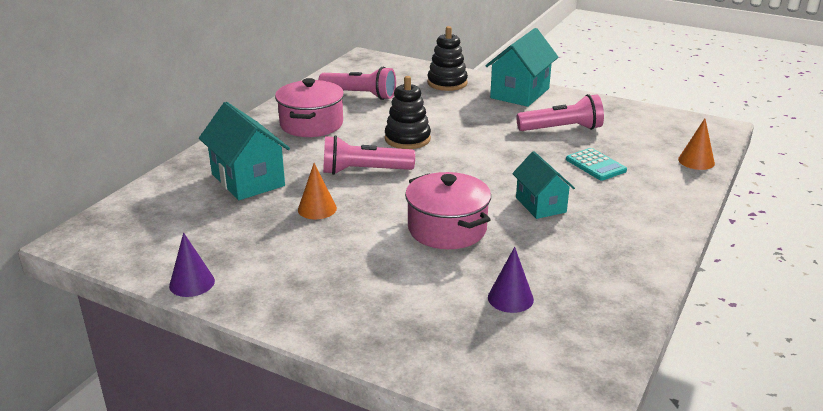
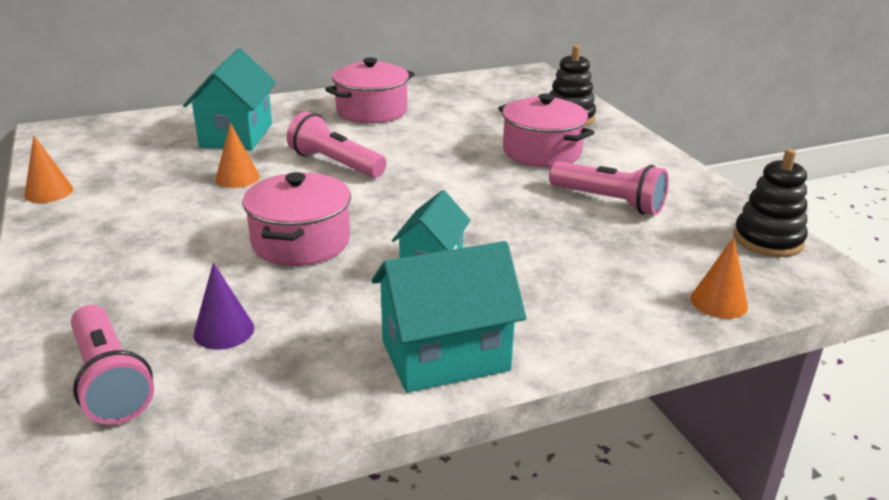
camera: 40 degrees right, 0 degrees up
(192, 283) = (49, 192): purple cone -> orange cone
(360, 95) = (463, 101): pink flashlight -> pink flashlight (110, 381)
(407, 139) = (428, 152): black stacking toy -> black stacking toy (768, 240)
(473, 112) = (542, 152): none -> pink pot
(520, 93) = (631, 152): turquoise house -> turquoise house (445, 356)
(595, 165) = (574, 252): turquoise calculator -> none

